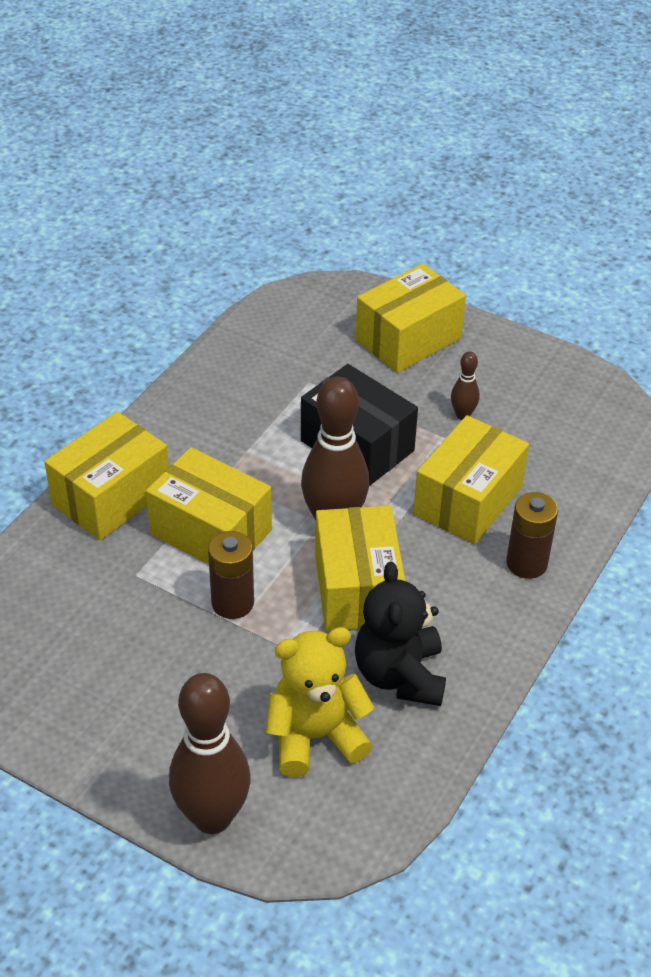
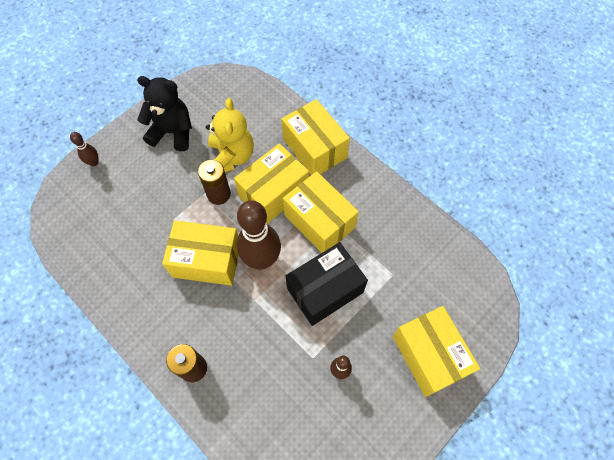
camera: 105 degrees right, 20 degrees up
(212, 817) = (94, 162): brown bowling pin -> brown bowling pin, size x0.46
(315, 736) = (118, 215): yellow teddy bear -> yellow teddy bear (231, 157)
(400, 675) = (139, 267): black teddy bear -> black teddy bear (172, 132)
(468, 500) = (258, 347): yellow box -> yellow box (319, 221)

